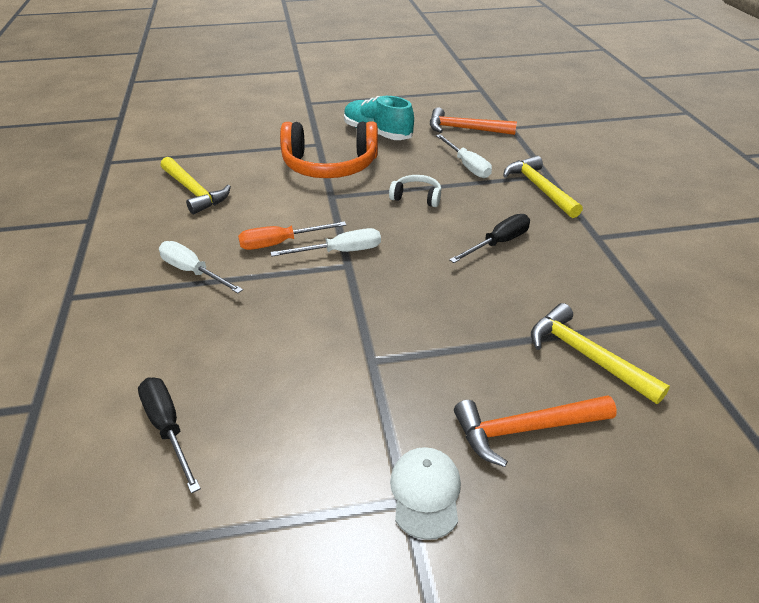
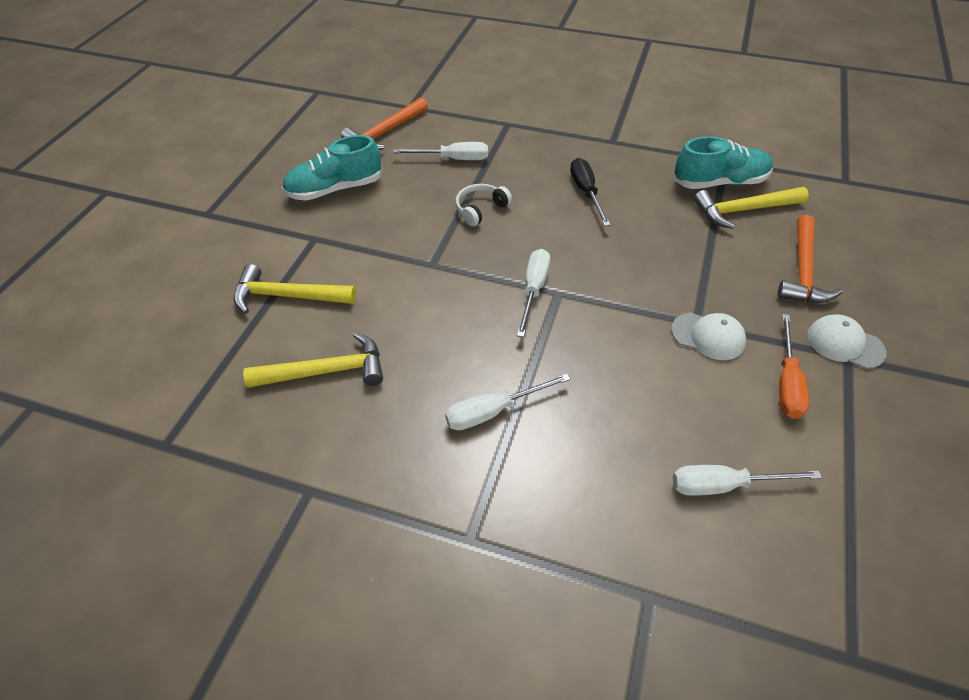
camera: 60 degrees left, 10 degrees up
(168, 428) = (725, 485): black screwdriver -> white screwdriver
(280, 243) = (489, 327): orange screwdriver -> orange screwdriver (787, 382)
(330, 165) = (369, 245): orange headphones -> none
(358, 373) = (708, 336): none -> white cap
(539, 188) = (524, 137): yellow hammer -> yellow hammer (287, 296)
(616, 326) = (720, 182): none -> turquoise shoe

